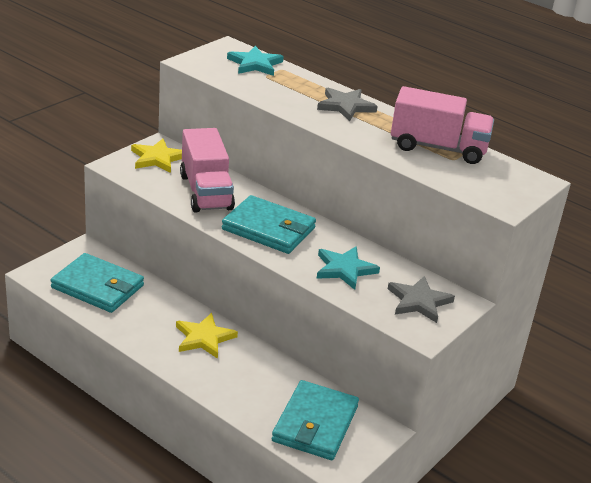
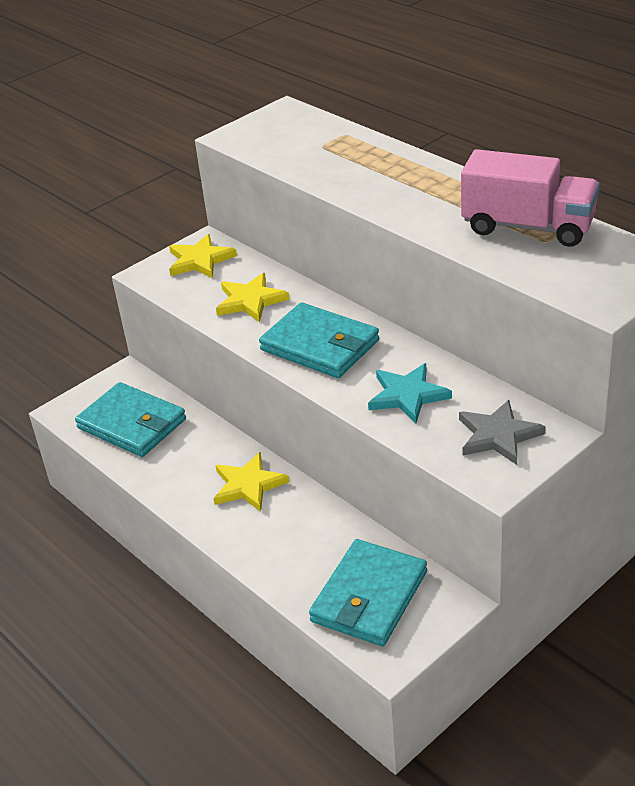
camera: 15 degrees right, 5 degrees up
(206, 192) = (250, 301): pink truck -> yellow star
(255, 64) = (312, 131): turquoise star -> none
(345, 106) = (416, 178): grey star -> none

